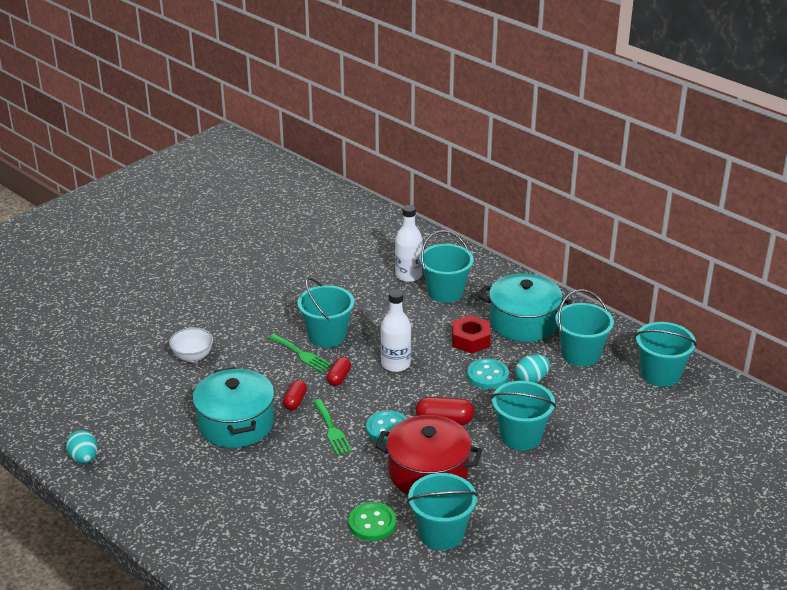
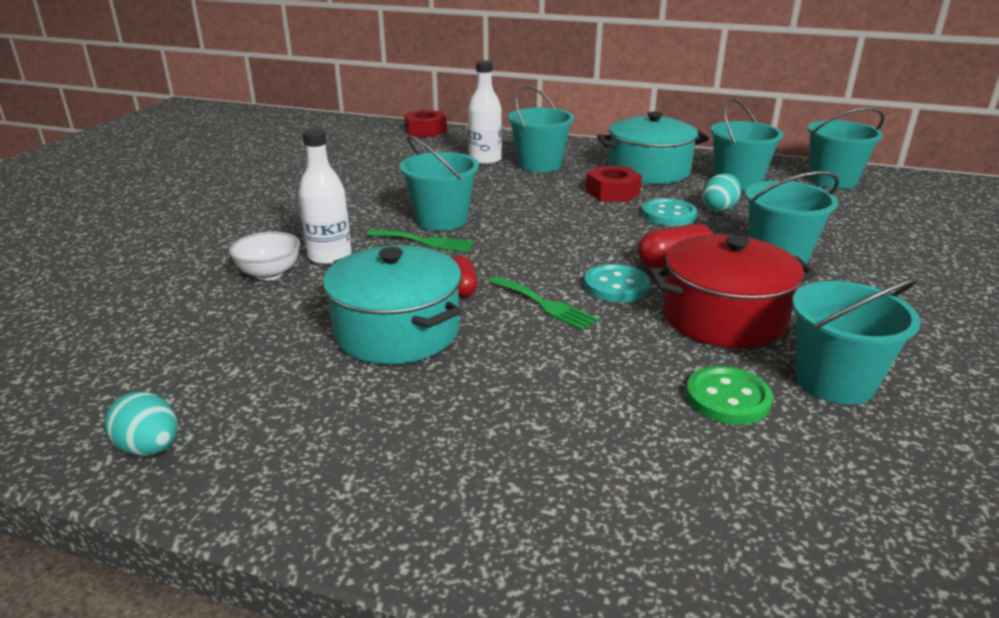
camera: 25 degrees left, 5 degrees down
(339, 378) = (497, 252): red capsule -> none
(392, 223) = (426, 131): none -> red nut
(395, 364) = (553, 226): white bottle -> white bottle (329, 256)

